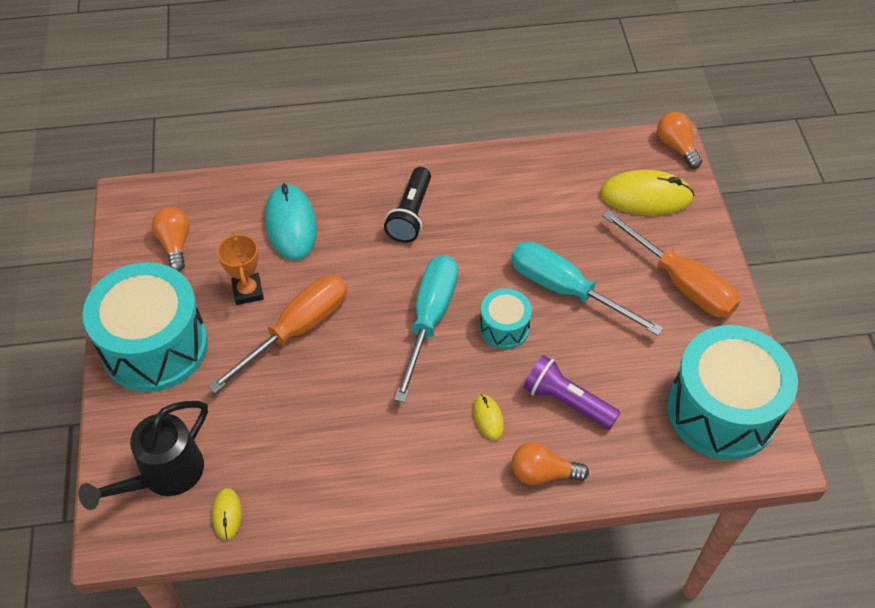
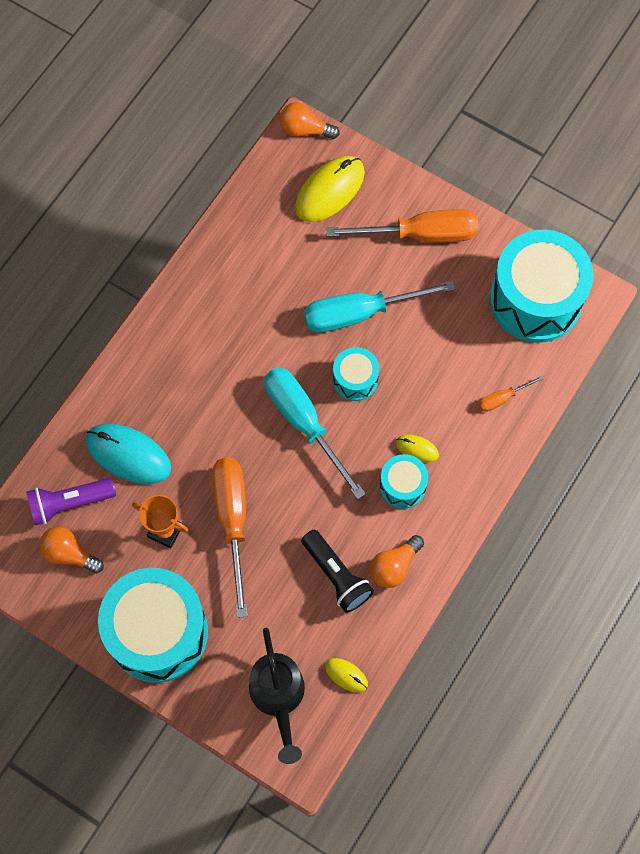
camera: 50 degrees left, 15 degrees up
(411, 214) = (197, 362): black flashlight -> black flashlight (336, 575)
(443, 432) = (402, 486): none -> turquoise drum
(543, 473) = (486, 448): orange light bulb -> orange light bulb (394, 566)
(566, 401) = (447, 388): purple flashlight -> purple flashlight (70, 503)
(602, 452) = (502, 398): none -> orange screwdriver

